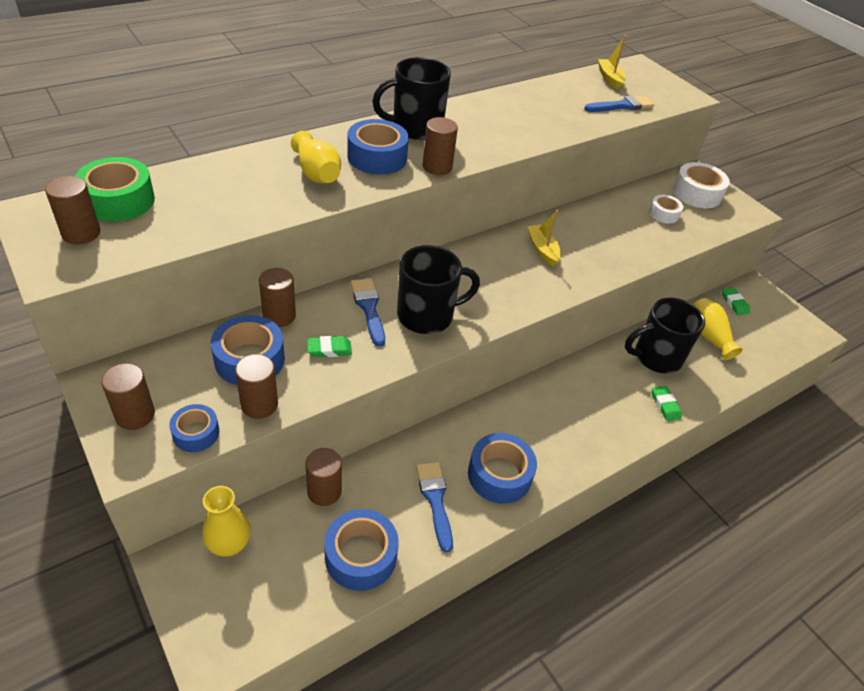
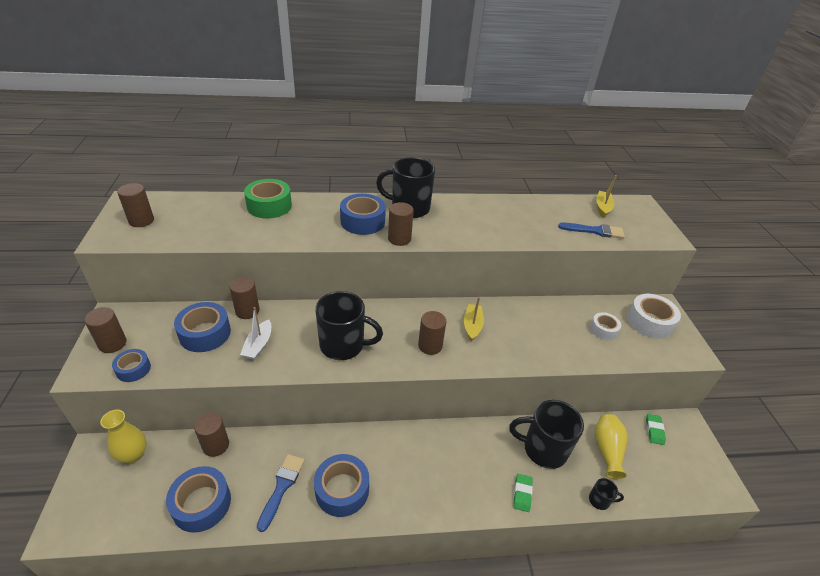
camera: 30 degrees right, 5 degrees down
(119, 200) = (180, 207): green tape -> green tape (269, 206)
(259, 404) = (184, 365): brown cylinder -> brown cylinder (430, 346)
(317, 173) = (312, 221): yellow vase -> none
(329, 349) = (258, 345): green eraser -> white boat
(368, 308) = (308, 326): blue brush -> none
(730, 383) = (599, 500): none -> black mug

